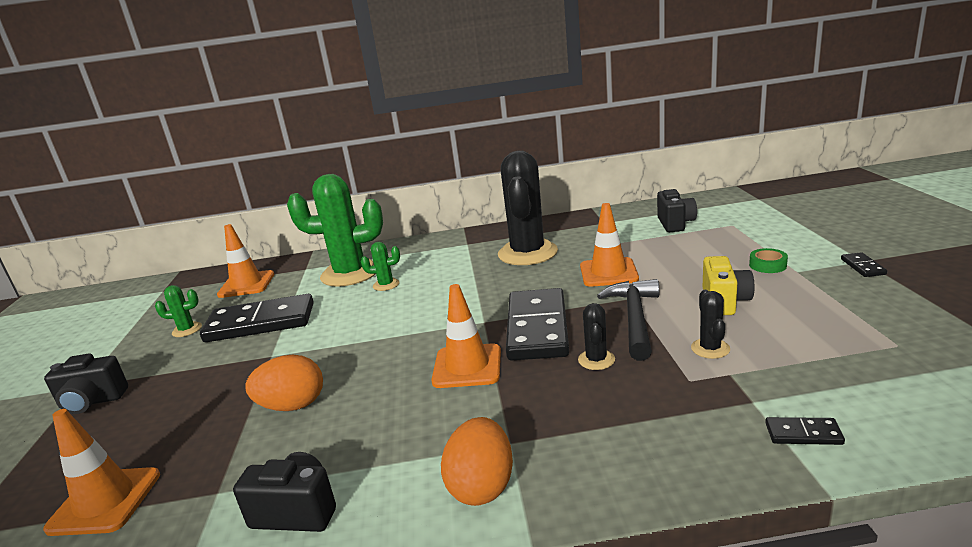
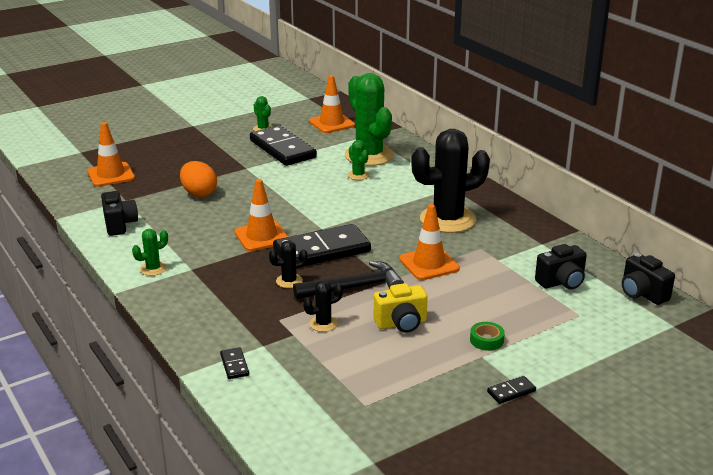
camera: 60 degrees right, 5 degrees up
(92, 402) = (180, 135): black camera -> black camera (642, 294)
(482, 486) = (153, 269): orange egg -> green cactus

